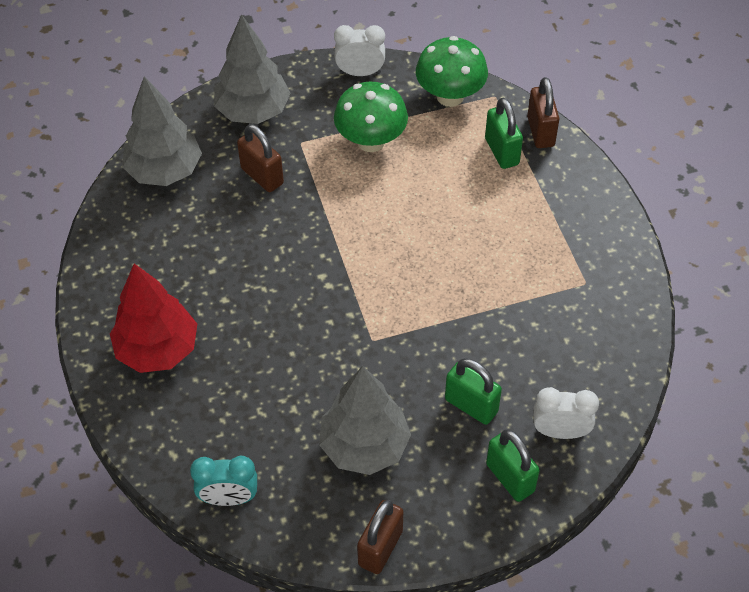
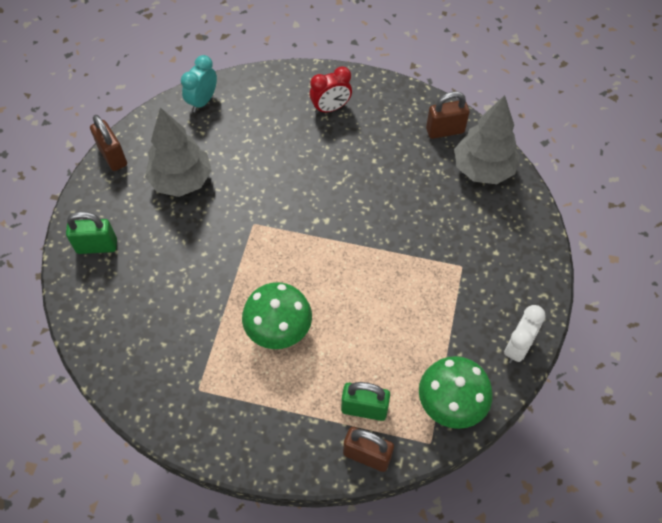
camera: 120 degrees right, 5 degrees up
(158, 349) = (330, 108): red tree -> red clock
(253, 111) = (513, 249): grey tree -> none
(262, 176) = (442, 225): brown padlock -> brown padlock (445, 130)
(371, 141) = (434, 315): green mushroom -> green mushroom (279, 330)
(471, 405) = (162, 253): green padlock -> none
(560, 431) = (102, 294): white clock -> none

